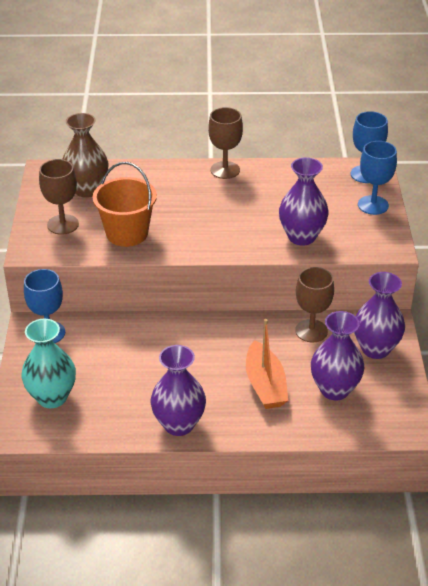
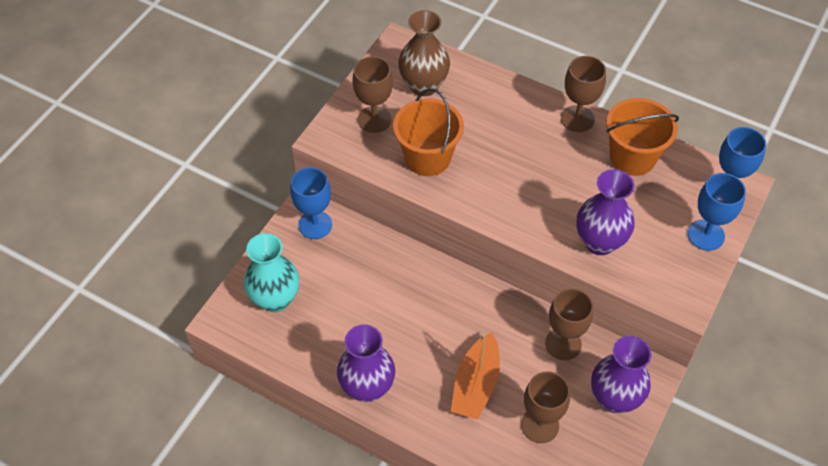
camera: 30 degrees right, 15 degrees up
(284, 179) = (632, 157): none -> orange bucket
(334, 389) = (540, 425): purple vase -> brown goblet

